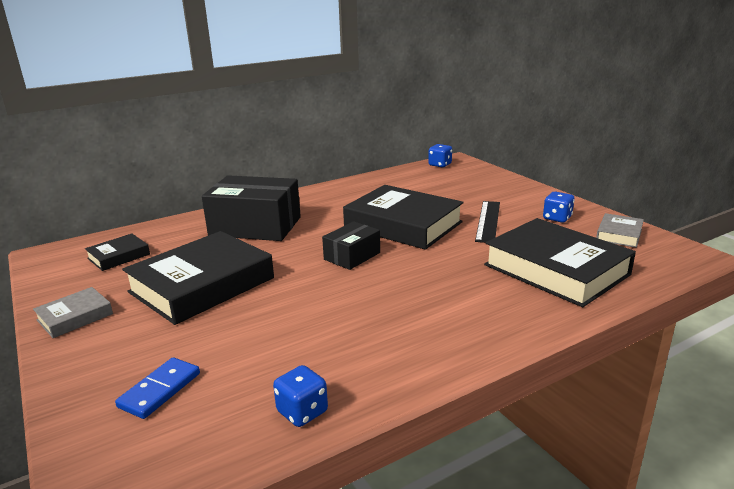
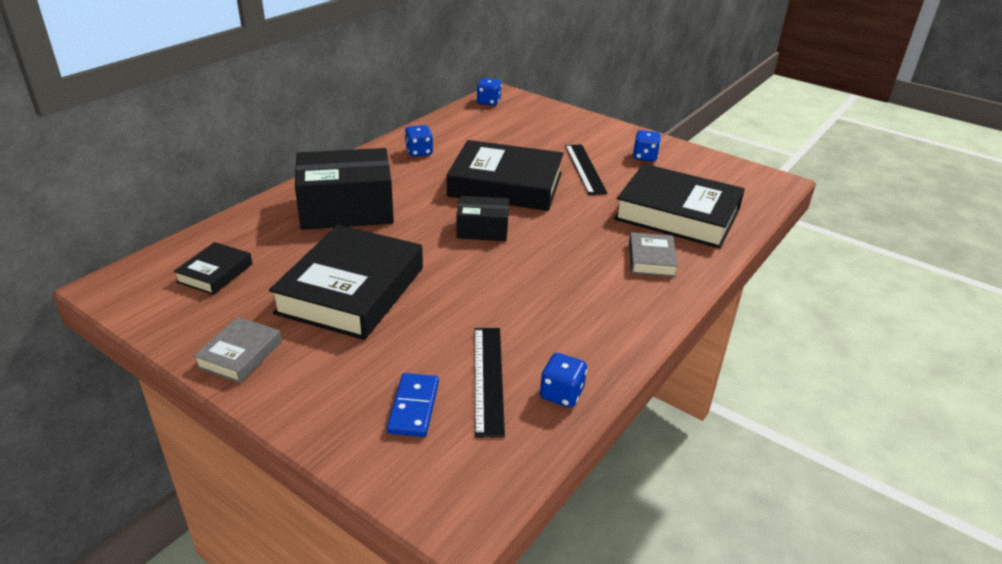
camera: 25 degrees left, 10 degrees up
(246, 380) = (488, 378): none -> black ruler
(350, 194) = (419, 152): none -> blue dice
(352, 256) = (482, 230): black box -> black box turned 75 degrees clockwise
(619, 234) = (707, 168): grey book -> grey book (651, 259)

